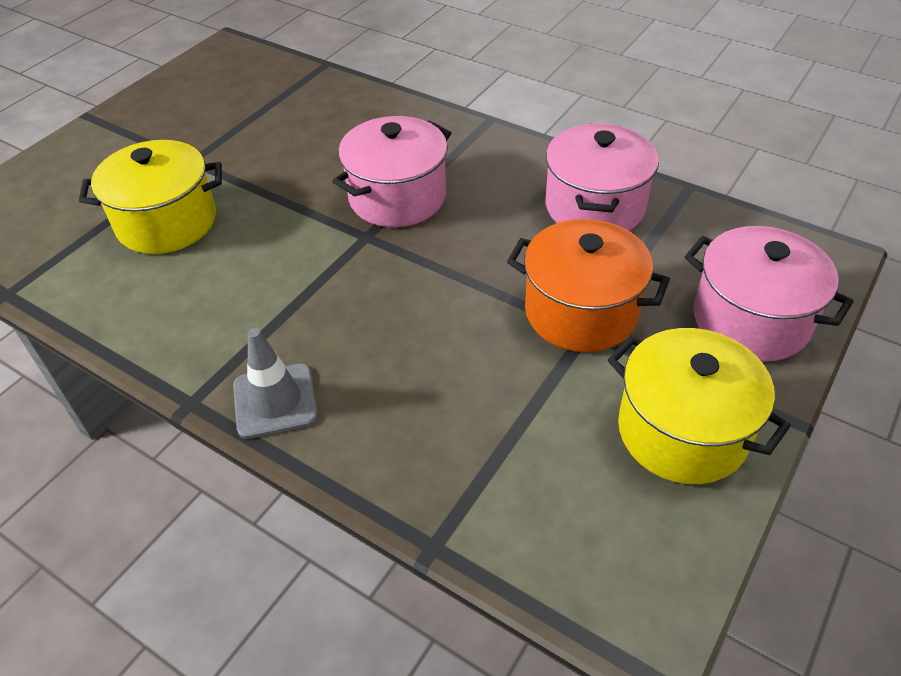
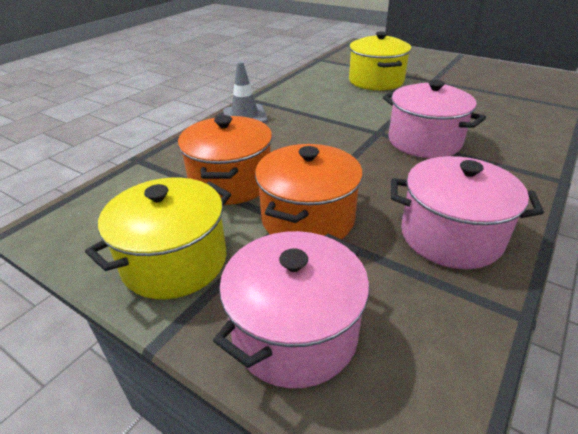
camera: 90 degrees right, 10 degrees down
(504, 396) = (231, 182): none -> orange pot

